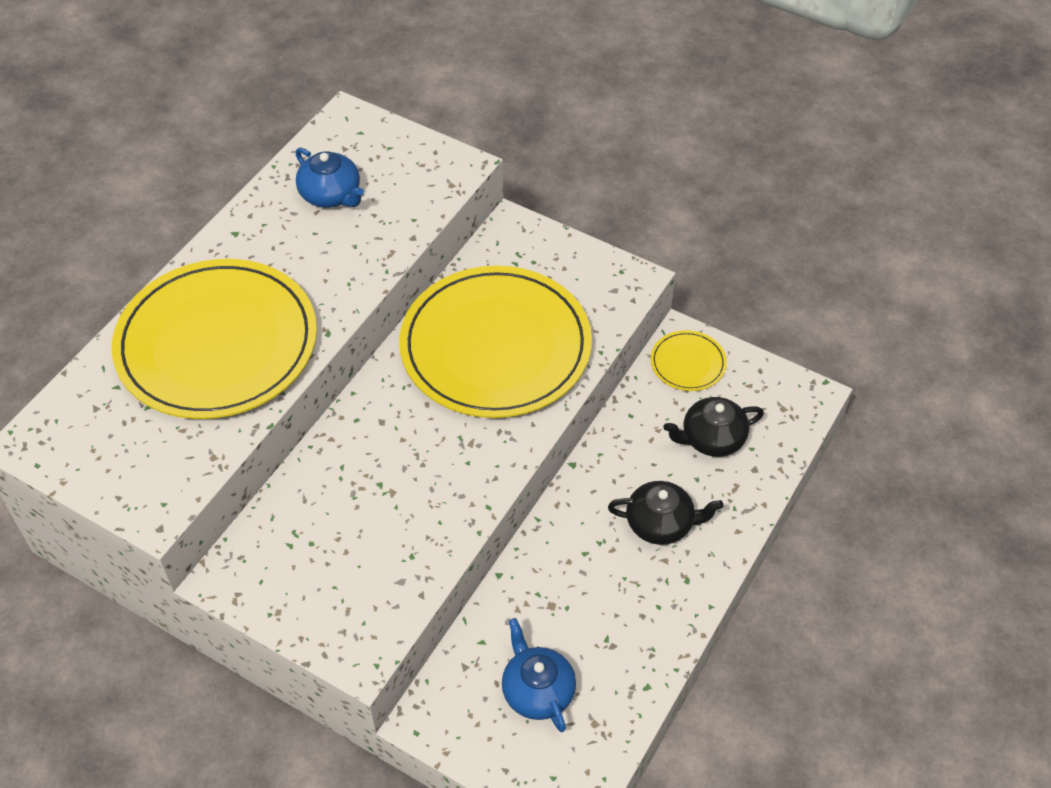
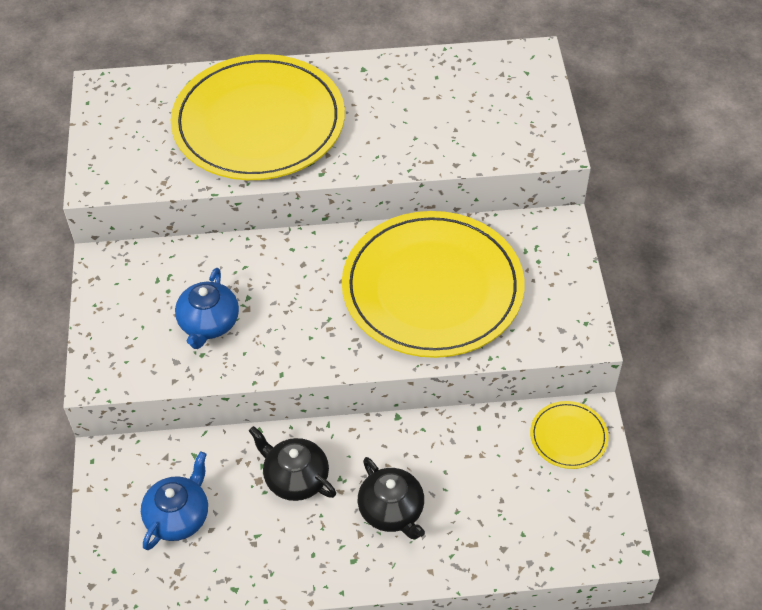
camera: 55 degrees right, 0 degrees up
(331, 195) = (449, 95): blue teapot -> blue teapot (208, 323)
(712, 438) = (507, 499): black teapot -> black teapot (295, 478)

